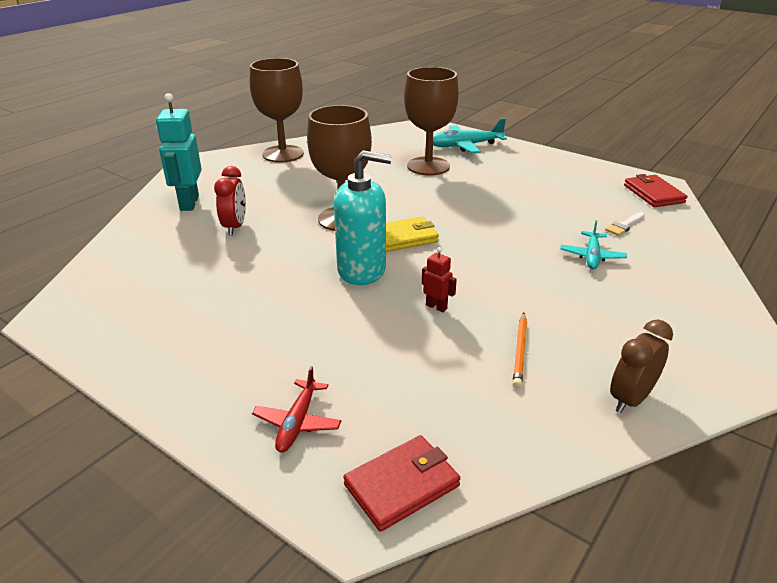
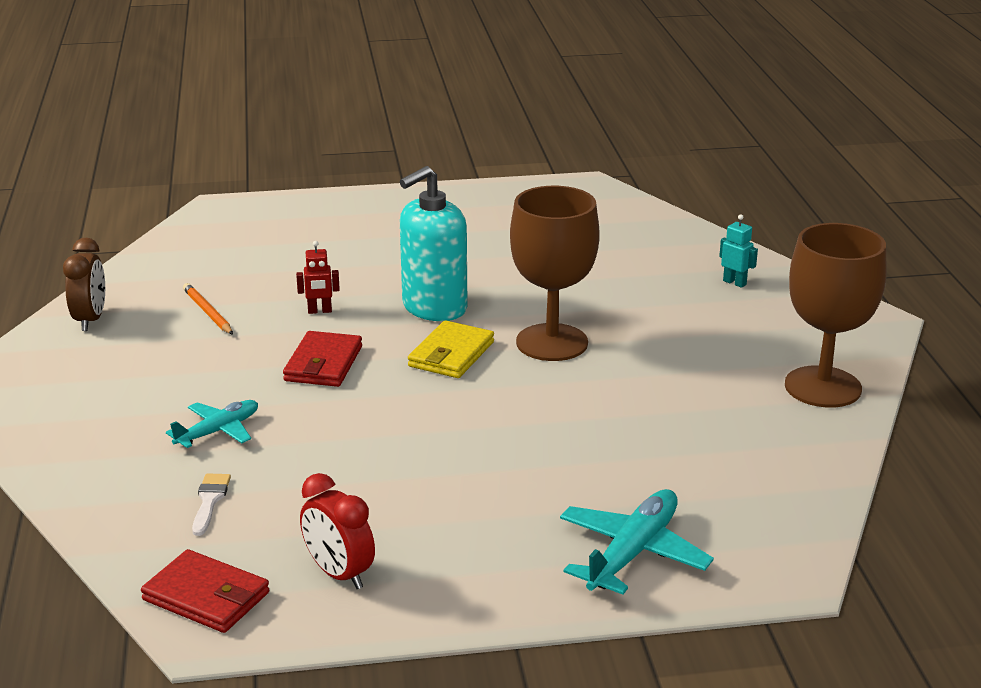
camera: 135 degrees right, 5 degrees down
(189, 203) = (734, 282): turquoise robot -> turquoise robot, size x0.49
(235, 227) = (631, 286): red clock -> red clock (339, 574)
(297, 422) = (314, 219): red plane -> none
(402, 485) = (211, 225): red wallet -> red wallet (323, 364)
(428, 166) = (605, 472): brown goblet -> none
(592, 256) = (218, 431): turquoise plane -> turquoise plane turned 75 degrees clockwise

